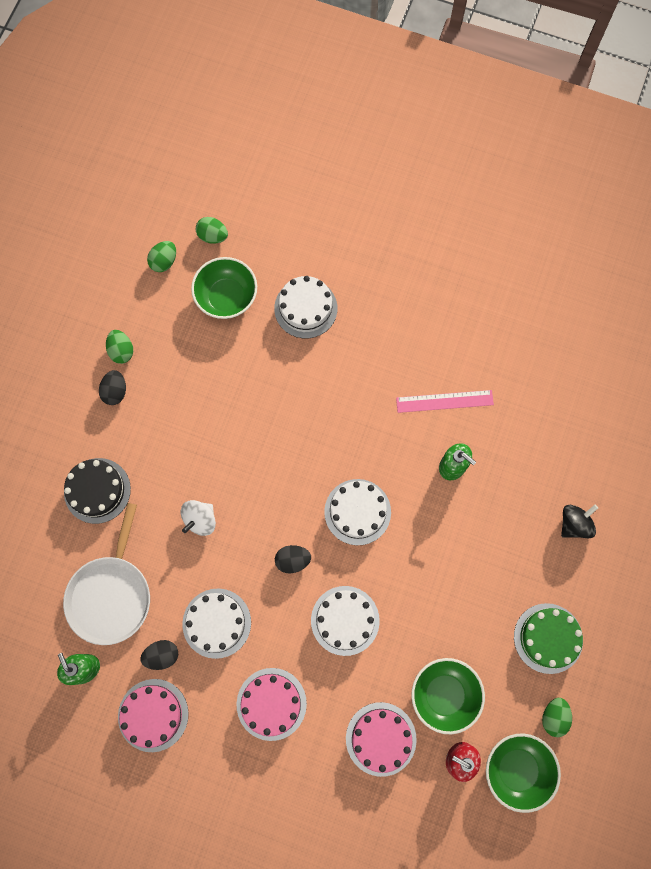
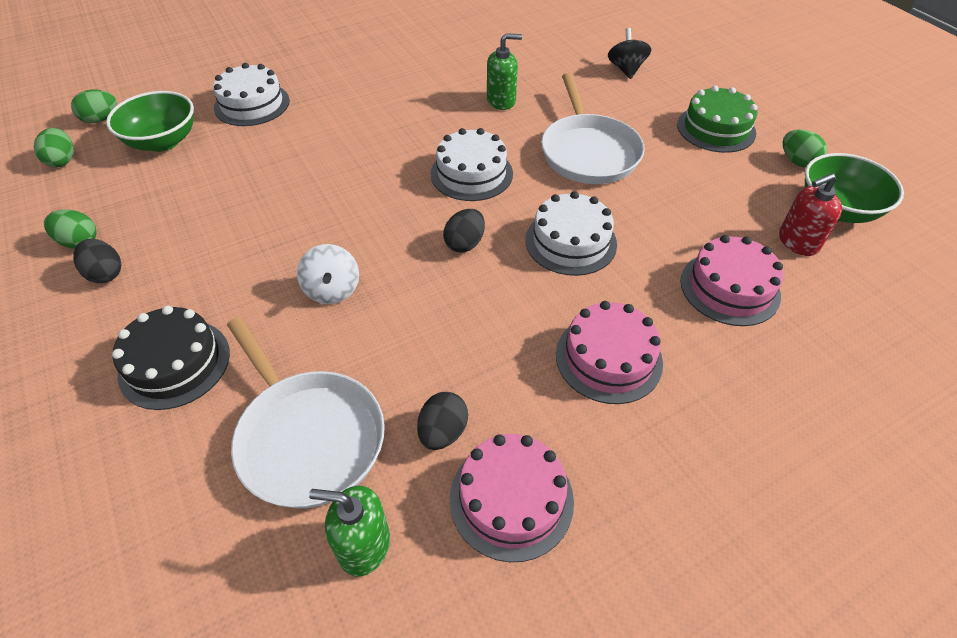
camera: 50 degrees left, 25 degrees down
(216, 623) = (462, 349): white cake -> none
(444, 401) = (441, 77): pink ruler -> none
(444, 569) = (588, 152): none -> white pan
(444, 694) = (717, 216): green bowl -> none

